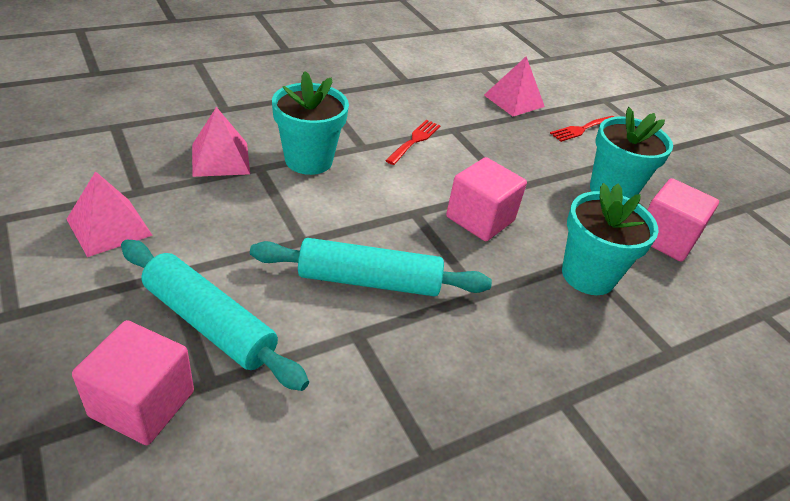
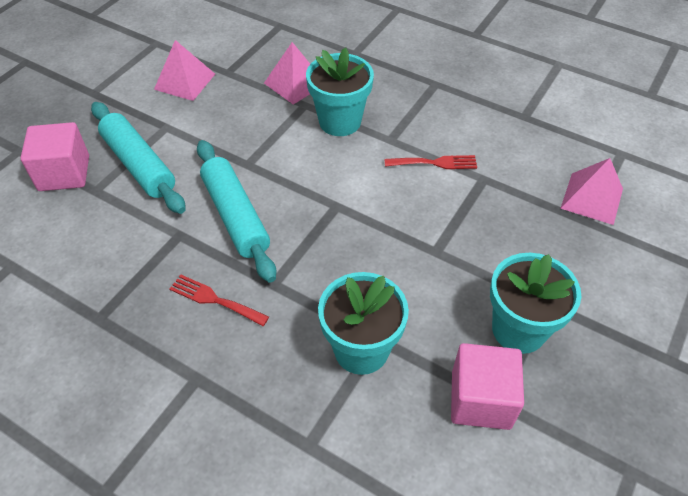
camera: 65 degrees right, 10 degrees up
(209, 323) = (139, 165): turquoise rolling pin -> turquoise rolling pin turned 45 degrees counterclockwise
(480, 219) = (368, 248): pink cube -> none
(582, 129) = (608, 269): red fork -> red fork (214, 300)

